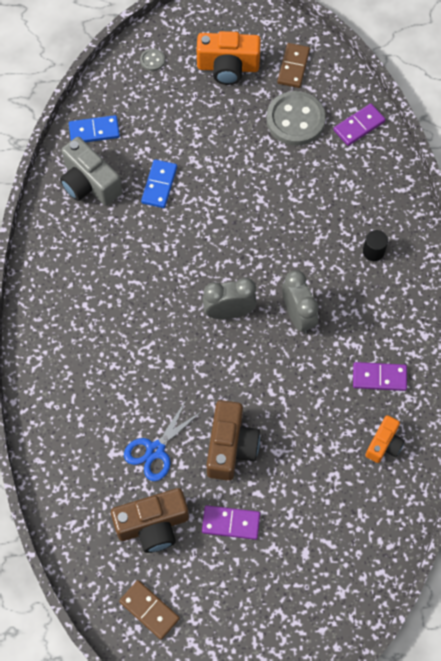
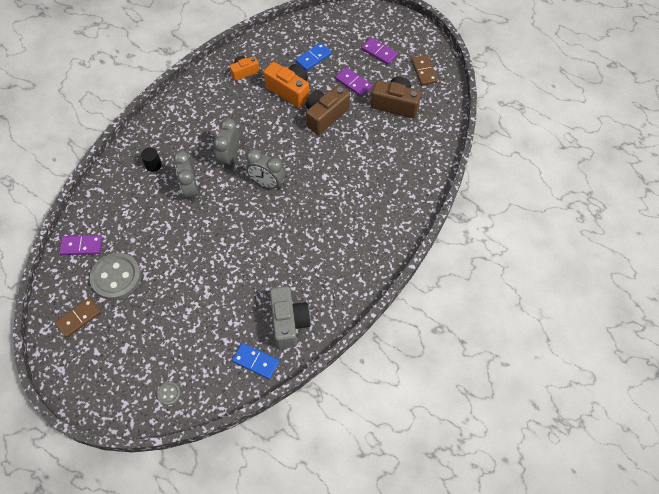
camera: 145 degrees left, 5 degrees down
(155, 450) = (367, 137): blue scissors -> none
(159, 185) = (243, 290): blue domino -> blue domino (313, 58)
(228, 67) = (122, 349): orange camera -> orange camera (289, 90)
(307, 251) = (190, 189): none -> grey clock
(379, 377) = (216, 101): purple domino -> purple domino (379, 52)

